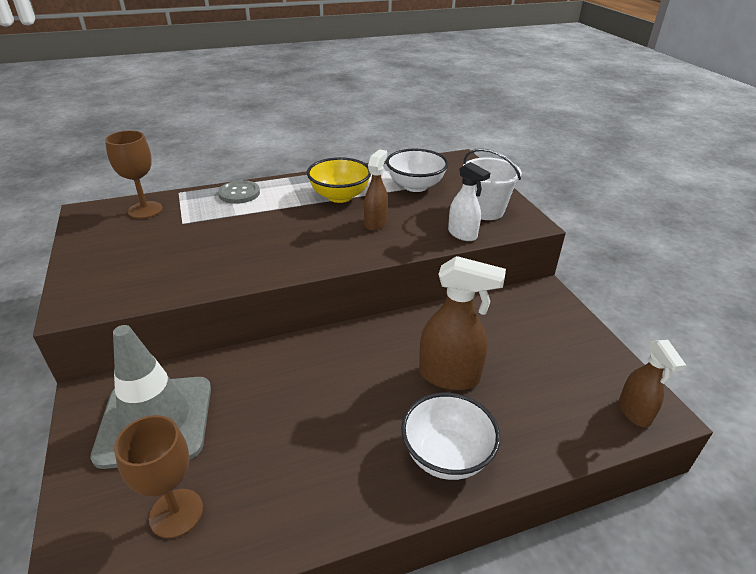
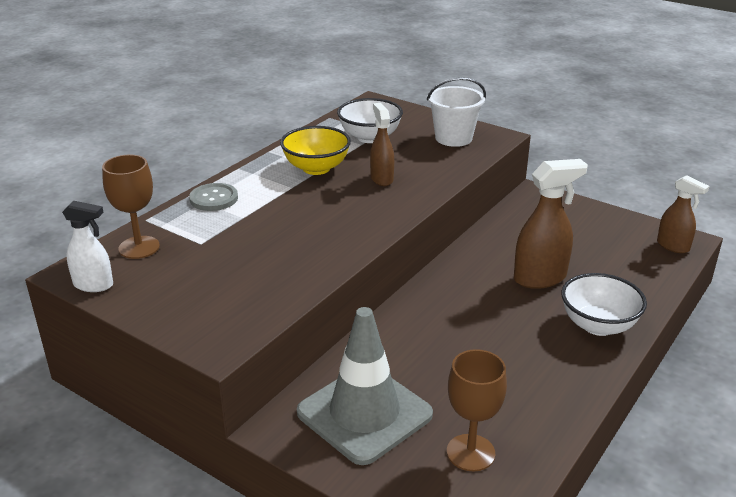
camera: 35 degrees left, 5 degrees down
(462, 234) = (462, 162): white spray bottle -> white spray bottle (94, 285)

